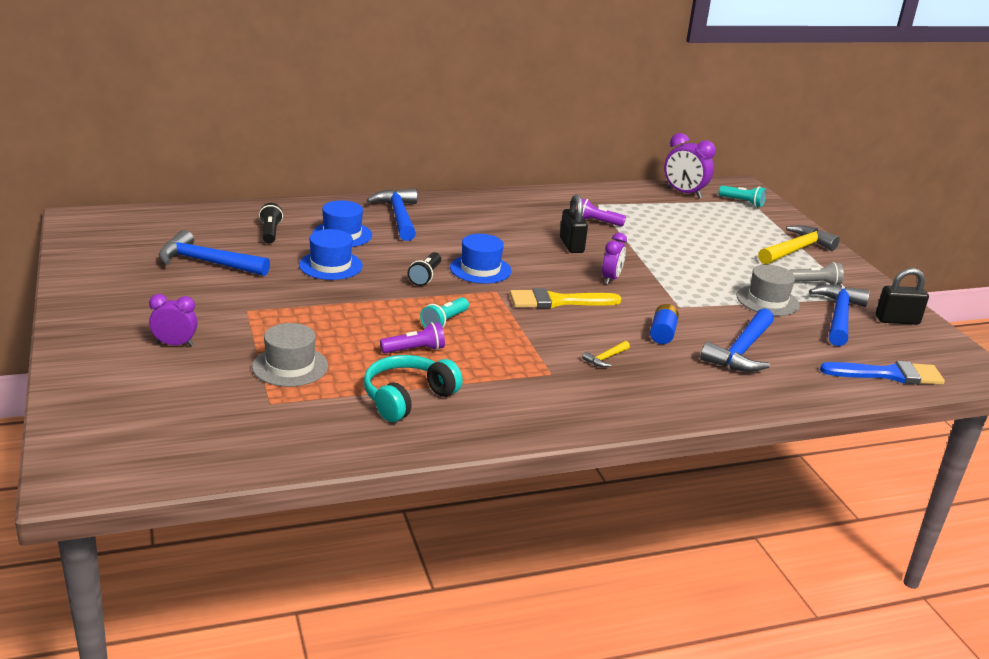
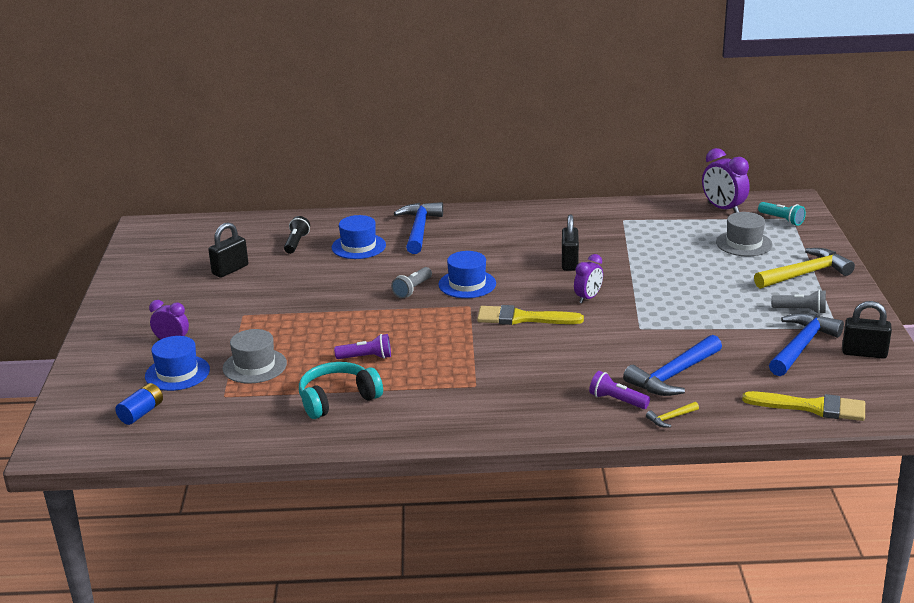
camera: 20 degrees right, 0 degrees up
(207, 262) = (230, 270): blue hammer -> black padlock
(330, 265) = (333, 276): blue hat -> blue hat (177, 373)
(425, 276) = (412, 289): black flashlight -> grey flashlight
(444, 322) = (406, 333): turquoise flashlight -> none
(597, 222) = (610, 239): purple flashlight -> purple flashlight (617, 400)
(605, 358) = (535, 375): yellow hammer -> yellow hammer (671, 418)
(662, 333) = (605, 354): blue battery -> blue battery (141, 413)
(767, 300) = (736, 326): grey hat -> grey hat (744, 244)
(888, 374) = (812, 407): blue brush -> yellow brush

